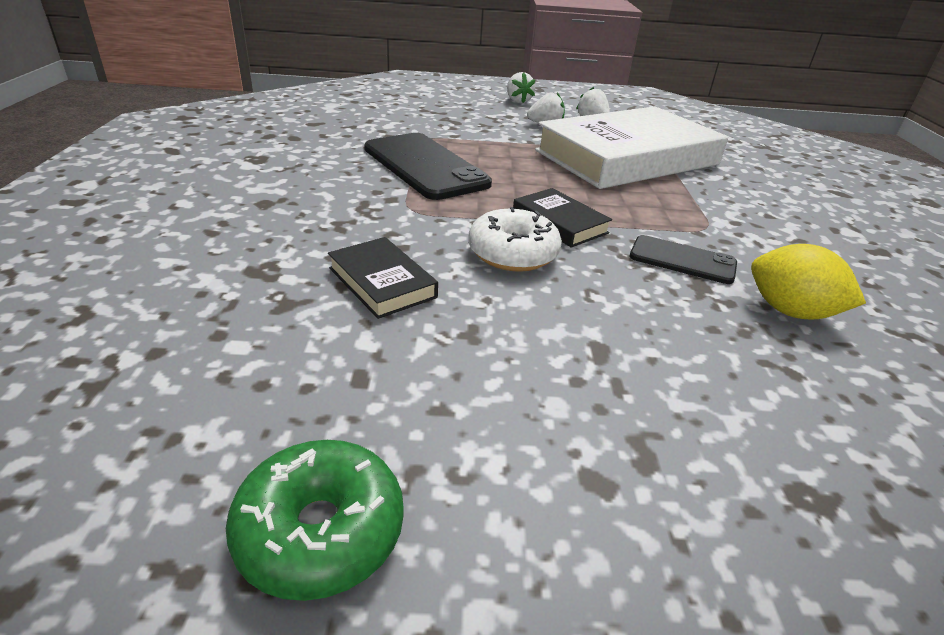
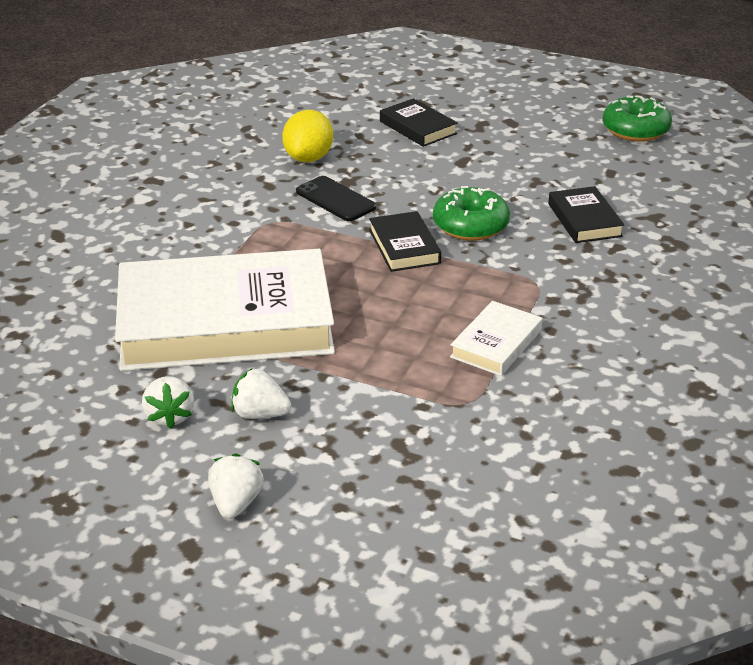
camera: 155 degrees left, 0 degrees up
(425, 166) = (496, 343): black phone -> white book
(513, 254) = (470, 225): white donut -> green donut
(735, 414) = (418, 127): none -> black book
(790, 311) = (308, 158): yellow lemon -> yellow lemon turned 45 degrees clockwise

